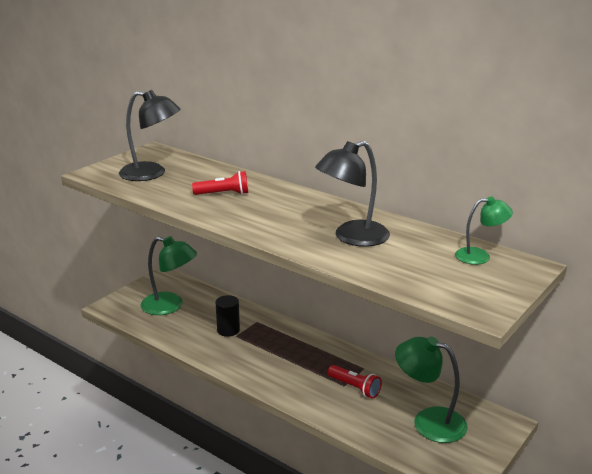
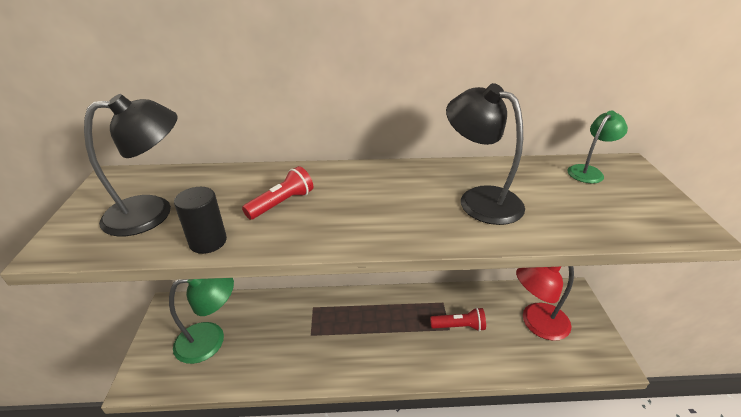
camera: 40 degrees left, 10 degrees up
(228, 330) = (297, 333): black cylinder -> black cylinder (208, 241)
(352, 237) = (479, 199): black lamp -> black lamp turned 120 degrees clockwise
(428, 421) = (536, 323): green lamp -> red lamp

